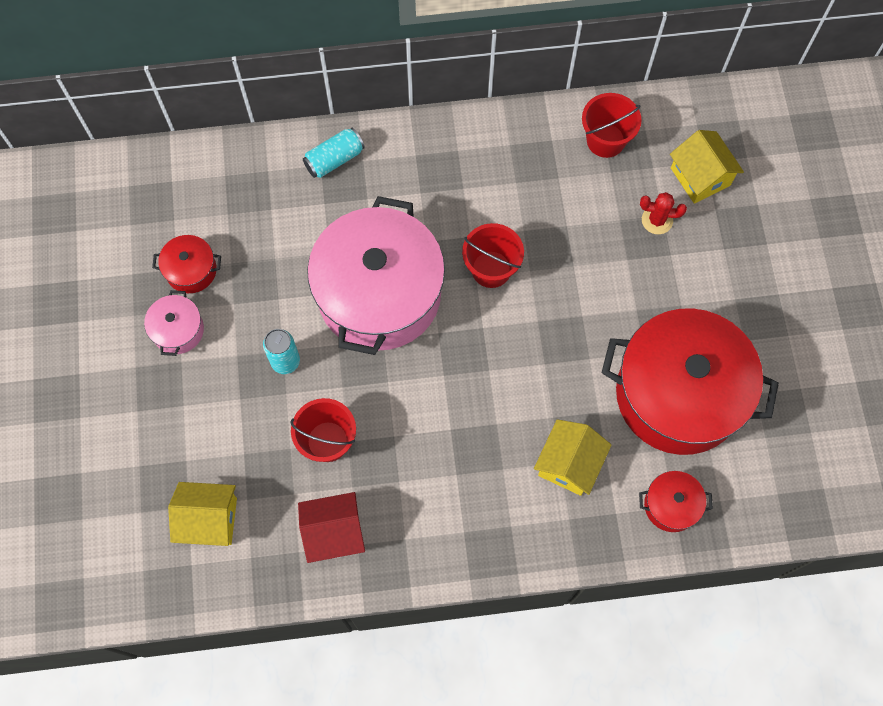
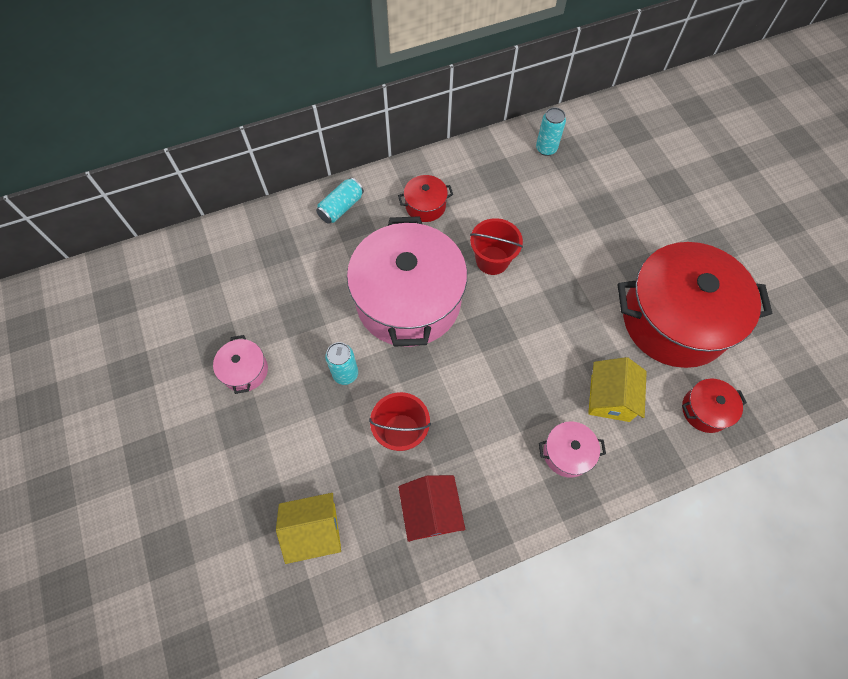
camera: 15 degrees left, 5 degrees down
(191, 270) = (244, 319): red pot -> red pot (425, 206)
(334, 533) = (431, 511): red house -> red house turned 75 degrees counterclockwise
(499, 511) = (567, 453): none -> pink pot
(605, 140) = (546, 149): red bucket -> turquoise can
(657, 220) = (606, 195): red cactus -> none
(700, 177) = (625, 158): yellow house -> none

